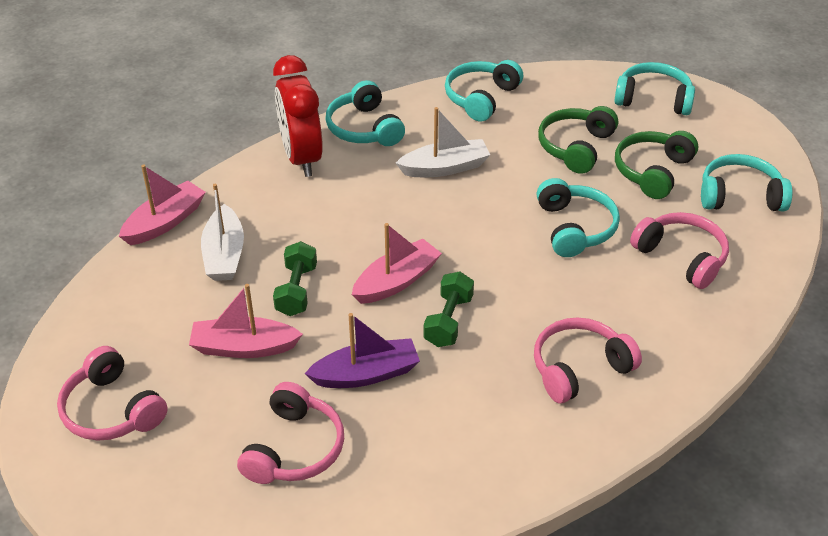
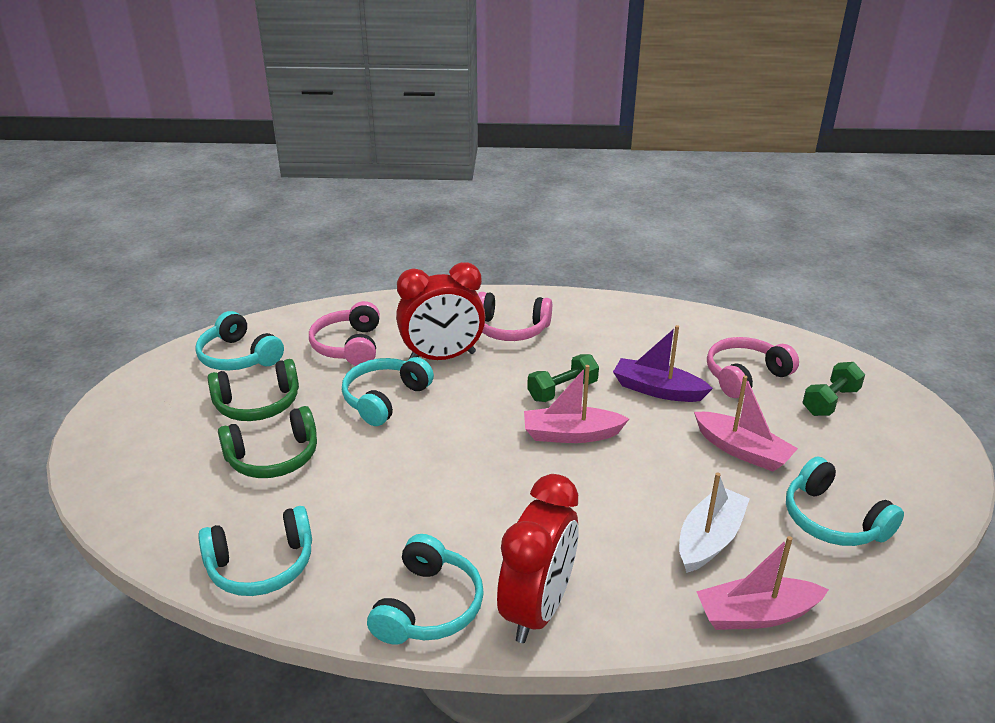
camera: 140 degrees left, 10 degrees down
(111, 410) = (882, 460): pink headphones -> none
(296, 290) = (663, 470): green dumbbell -> green dumbbell (830, 401)
(445, 168) = (409, 506): white boat -> none
(591, 294) = (442, 357): none -> red clock
(653, 99) = (130, 460): turquoise headphones -> turquoise headphones (832, 520)

